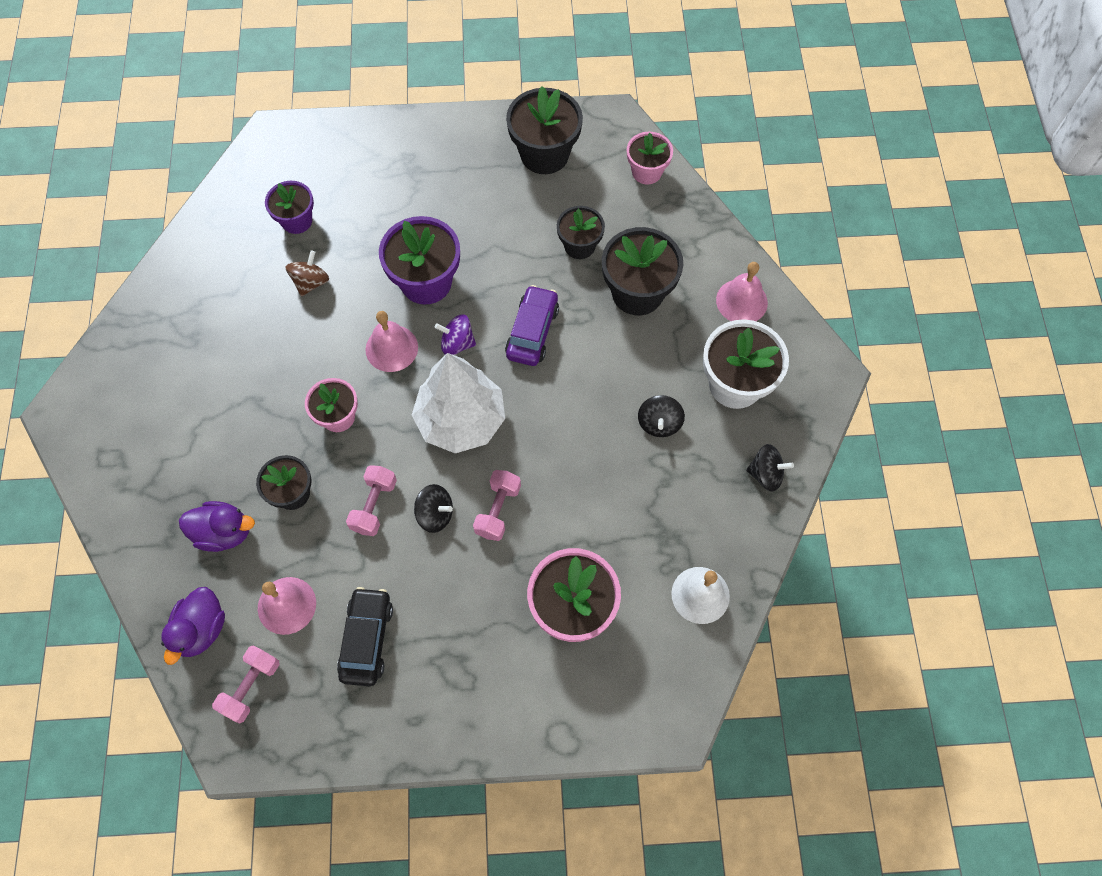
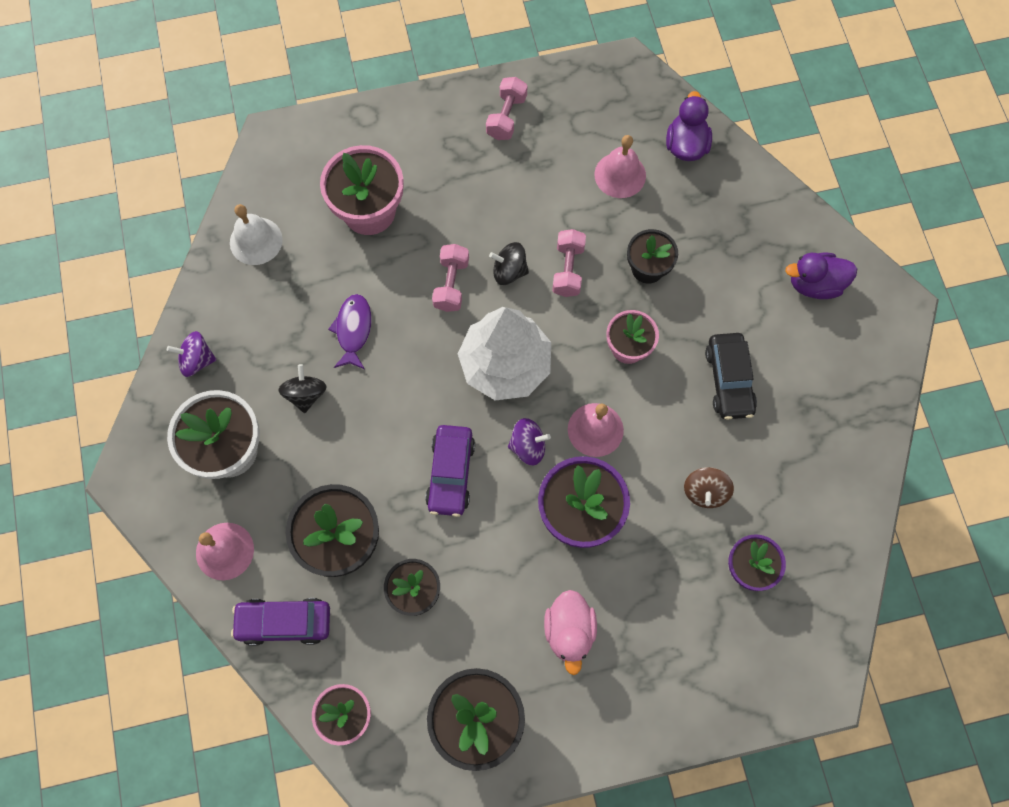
camera: 170 degrees right, 5 degrees up
(224, 532) = (697, 224): purple duck -> purple duck (814, 284)
(251, 686) = (628, 111): pink dumbbell -> pink dumbbell (506, 117)
(367, 639) = (543, 160): black car -> black car (729, 380)
(458, 200) = (569, 631): none -> pink duck
(605, 479) = (353, 330): none -> purple fish
(692, 240) = (284, 622): none -> purple car
(765, 474) = (197, 360): black spinning top -> purple spinning top

